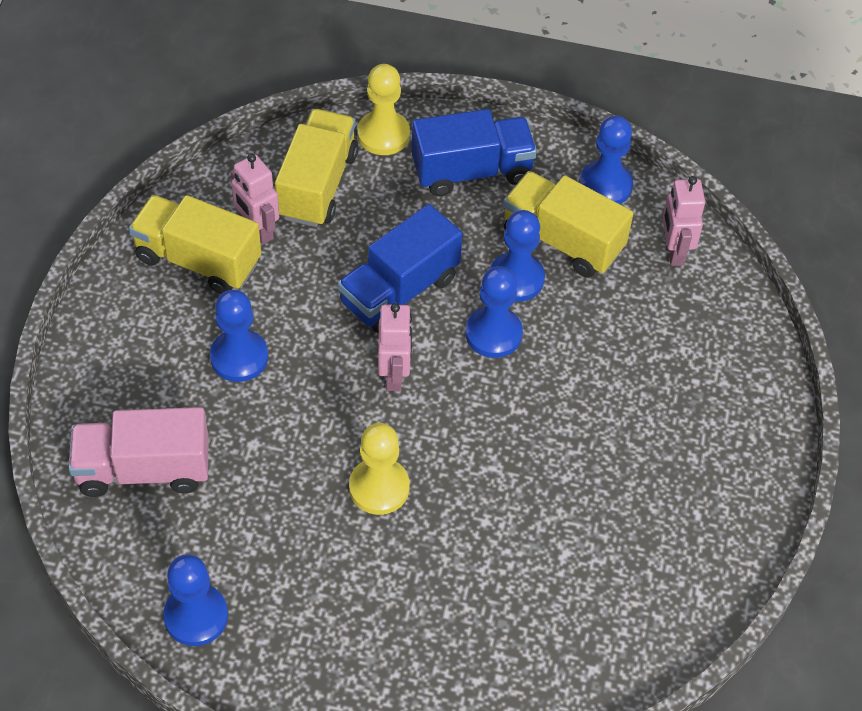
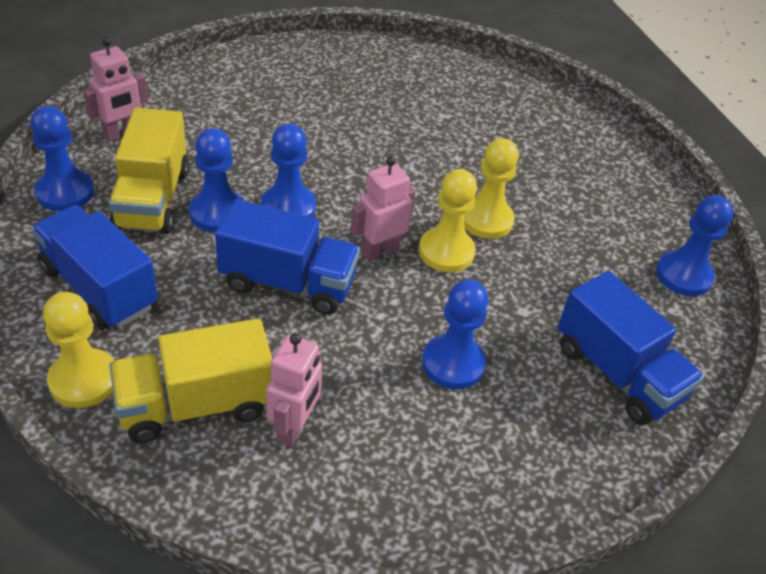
camera: 125 degrees left, 10 degrees down
(143, 469) = (617, 373): pink truck -> blue truck
(198, 260) = (371, 460): yellow truck -> none
(359, 427) = (446, 252): none -> yellow pawn

